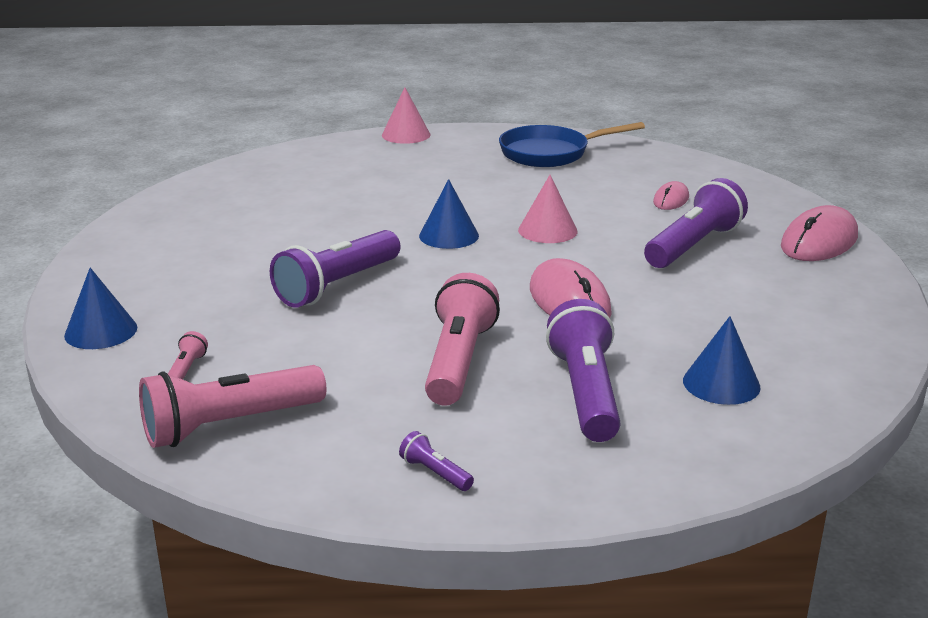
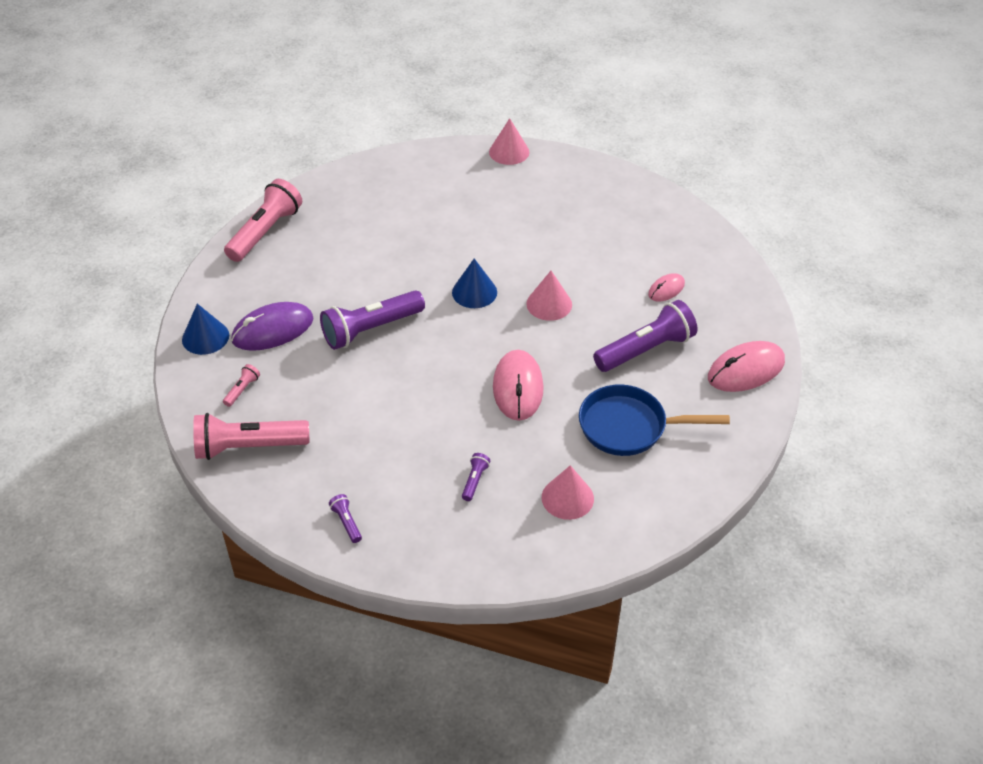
camera: 20 degrees right, 20 degrees up
(199, 308) = (273, 330): none -> purple mouse
(458, 361) = (411, 428): pink flashlight -> pink flashlight (265, 232)
(550, 153) = (609, 204): blue pan -> blue pan (629, 427)
(586, 393) = (475, 481): purple flashlight -> purple flashlight, size x0.43
(721, 383) = (567, 498): blue cone -> pink cone

